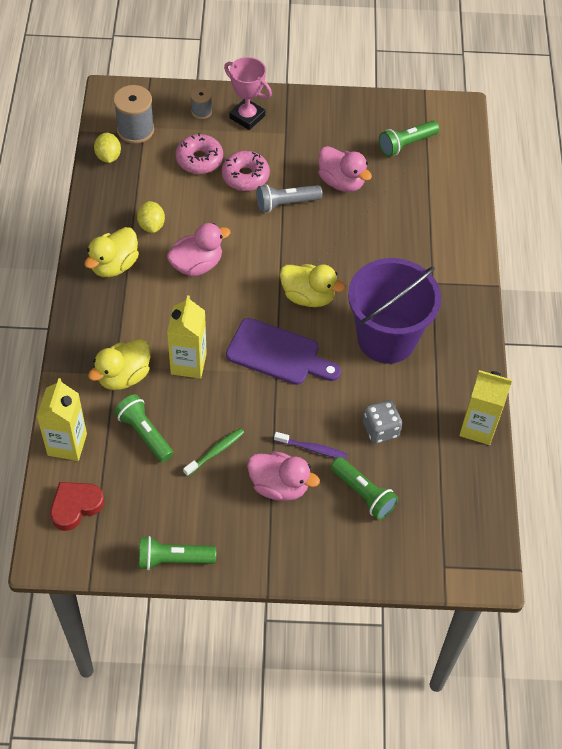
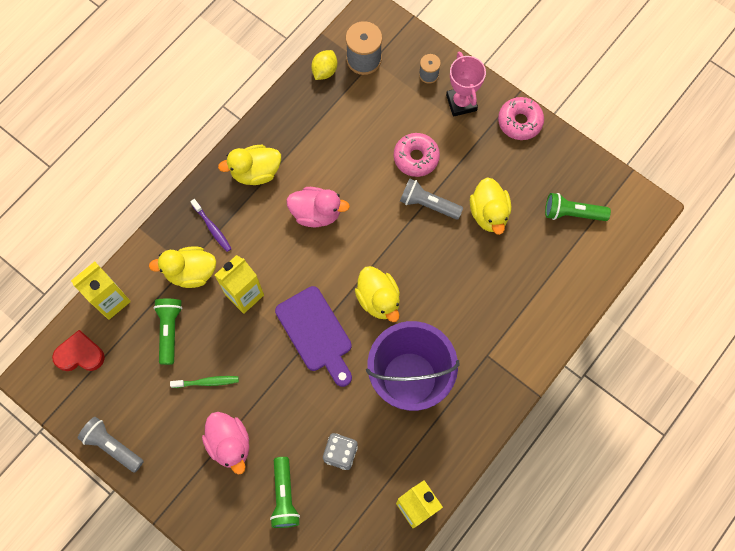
camera: 40 degrees right, 15 degrees up
(151, 225) = (310, 155): yellow lemon -> none
(173, 559) = (112, 446): green flashlight -> grey flashlight
(199, 159) = (392, 119): pink donut -> pink donut (519, 122)
(312, 449) = (277, 431): purple toothbrush -> purple toothbrush (212, 228)
(341, 182) = (489, 213): pink duck -> yellow duck

